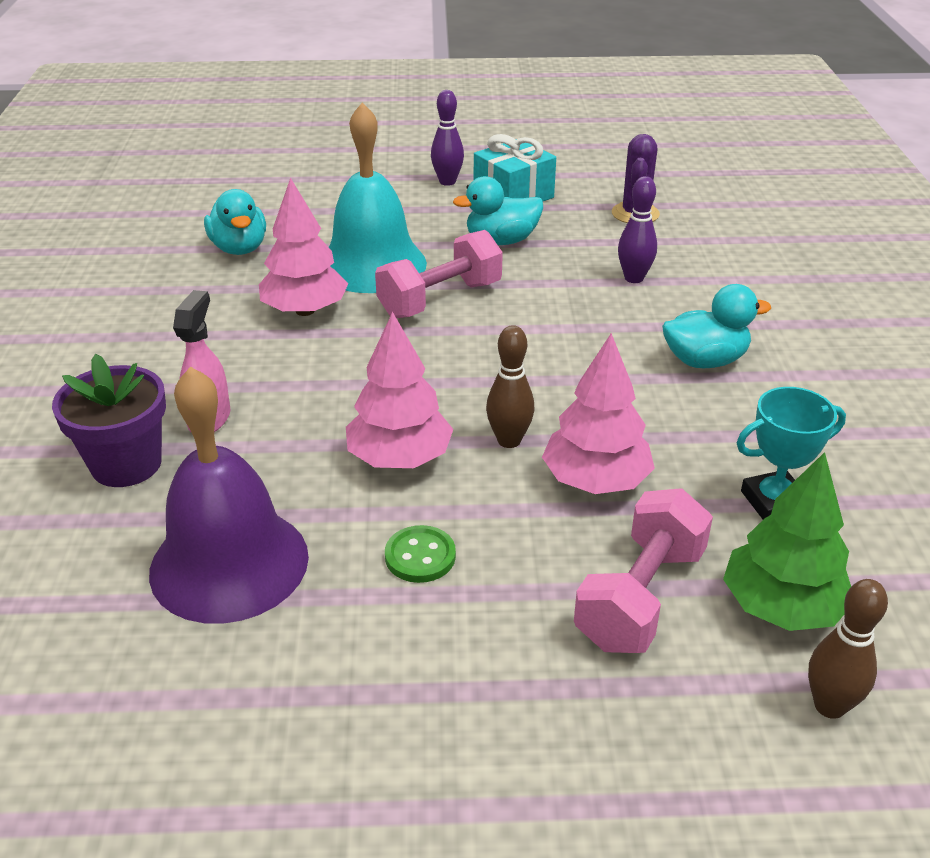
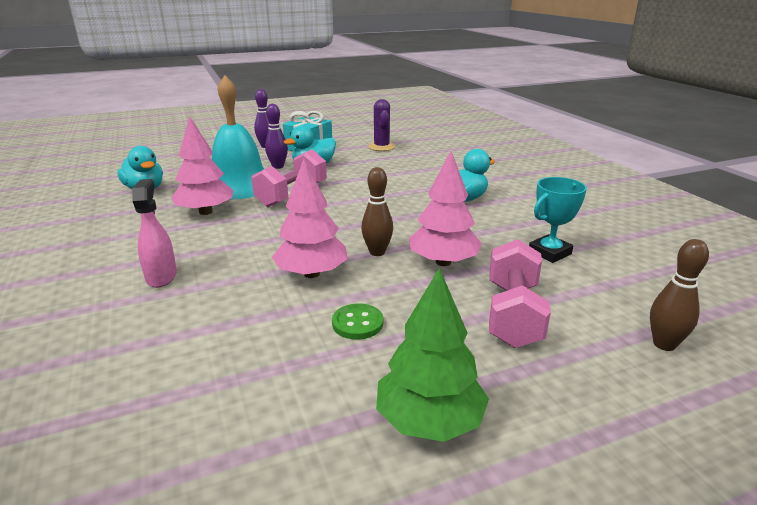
camera: 20 degrees left, 10 degrees down
(126, 464) = (104, 315): purple flower pot -> none
(229, 563) = (216, 358): purple bell -> none
(634, 278) = (399, 171): purple bowling pin -> purple bowling pin (278, 167)
(781, 607) = (595, 301): green tree -> green tree (429, 420)

